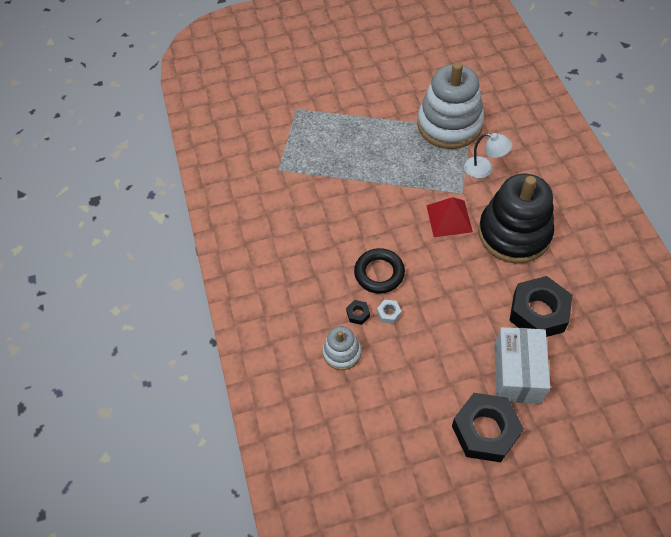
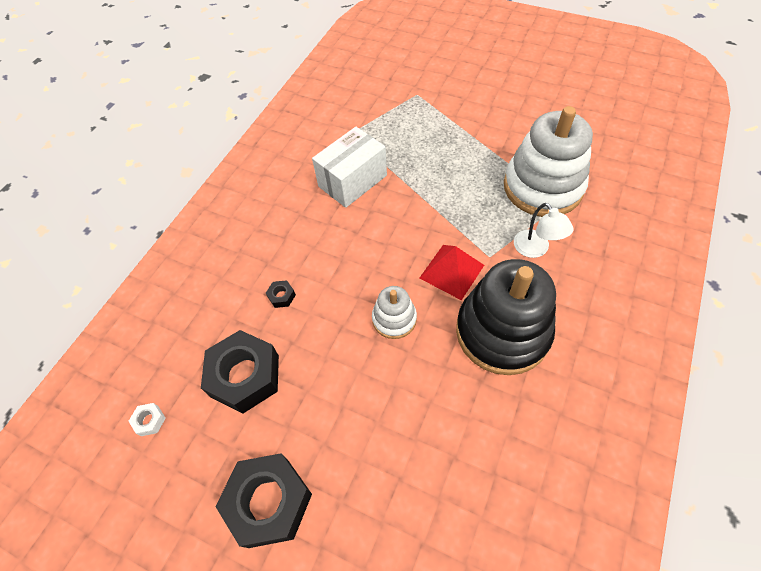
camera: 40 degrees right, 0 degrees up
(342, 352) = (233, 319): white stacking toy -> white stacking toy (394, 319)
(379, 273) = (337, 274): black ring -> none
(389, 313) = (306, 316): white nut -> white nut (149, 421)
(517, 373) = (359, 473): white box -> white box (352, 181)
(538, 313) = (444, 430): black nut -> black nut (245, 376)

